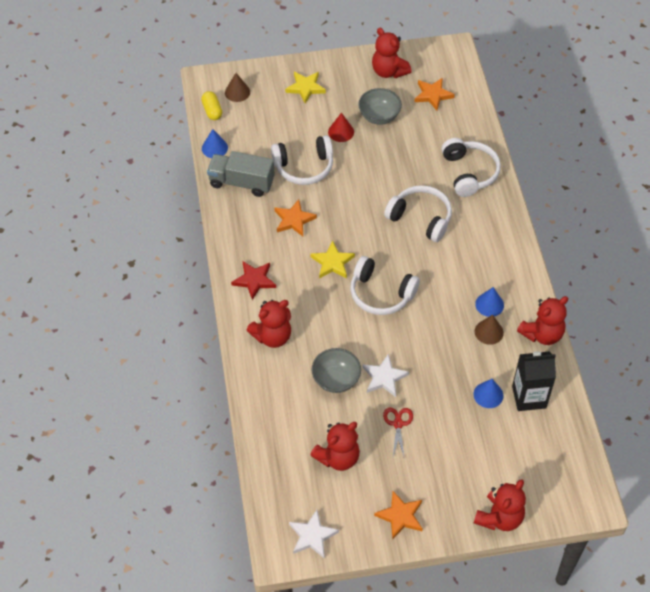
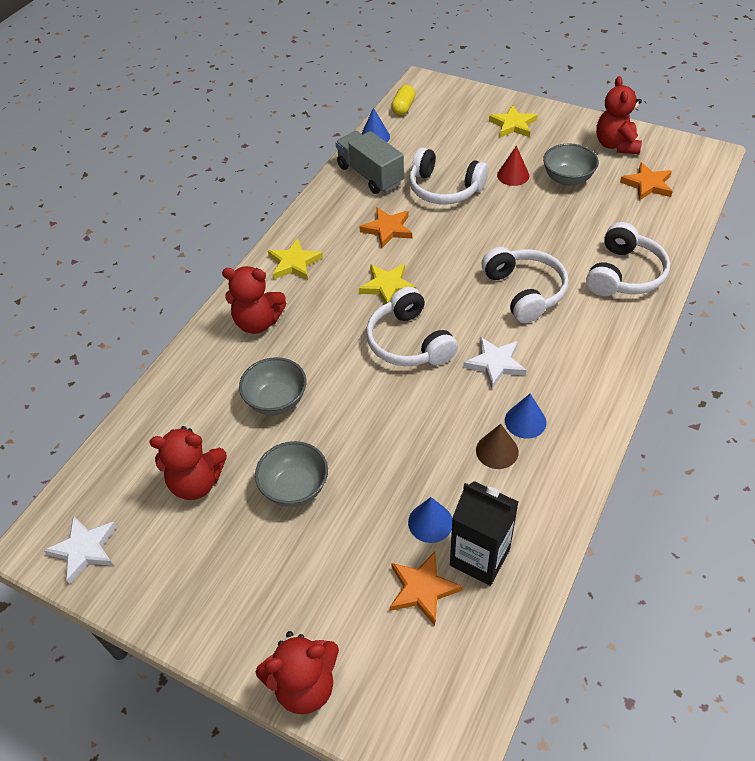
camera: 40 degrees right, 5 degrees down
(237, 92) = (442, 102): brown cone -> none
(254, 280) = (294, 263): red star -> yellow star
(384, 377) = (328, 429): white star -> white star (495, 363)
(398, 424) = (295, 488): red scissors -> grey bowl
(400, 516) = (194, 596): orange star -> orange star (422, 589)
(542, 334) = (564, 492): red teddy bear -> none

